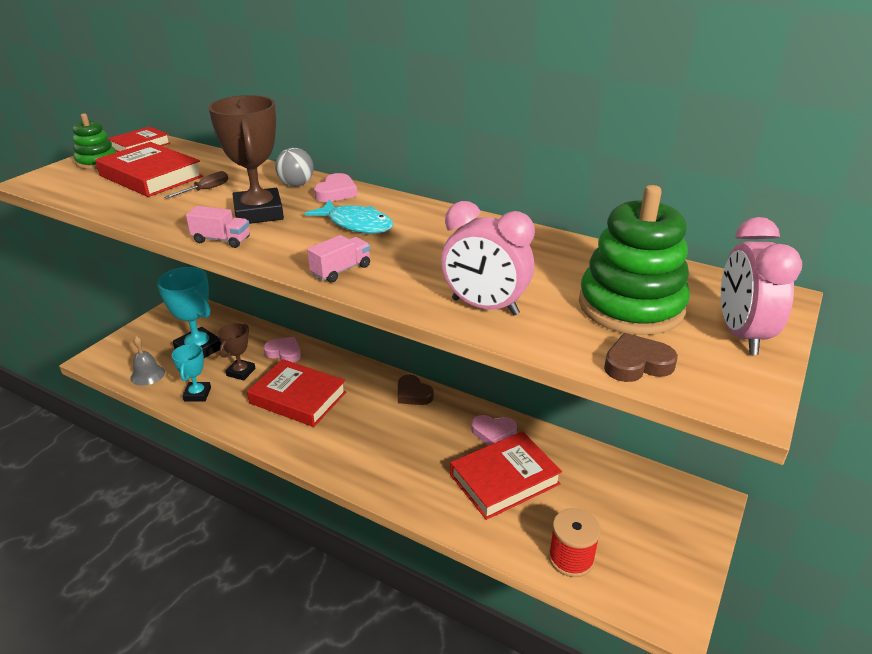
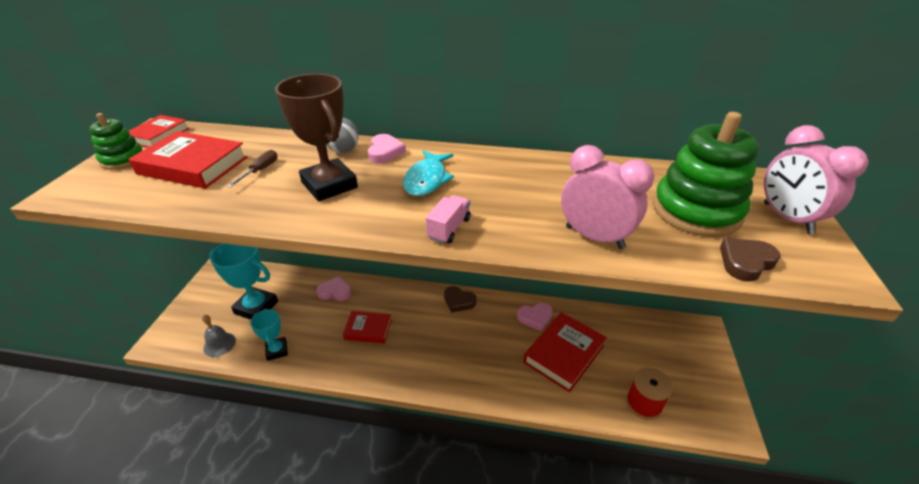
camera: 20 degrees left, 5 degrees up
(221, 240) = (314, 220): pink truck -> none
(241, 372) = (306, 319): brown trophy -> none
(298, 397) = (368, 329): red book -> red book, size x0.62
(356, 224) = (427, 180): turquoise fish -> turquoise fish turned 90 degrees clockwise
(485, 307) = (594, 237): pink clock -> pink clock turned 150 degrees counterclockwise

